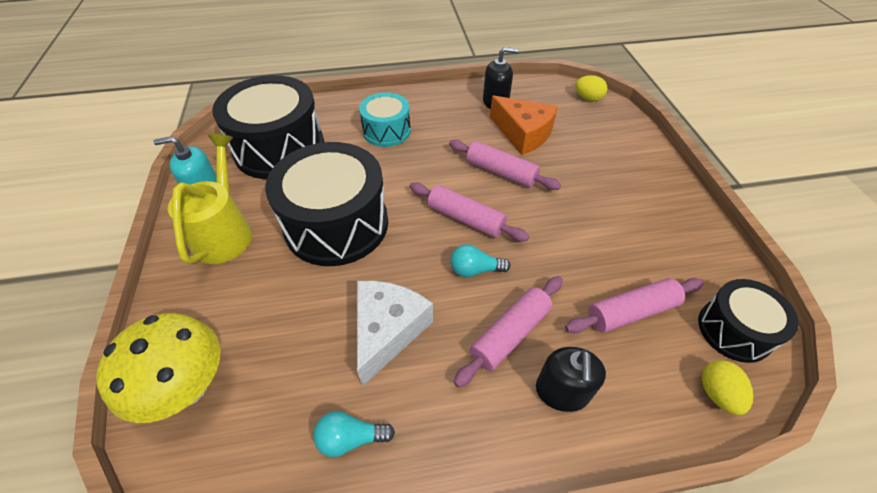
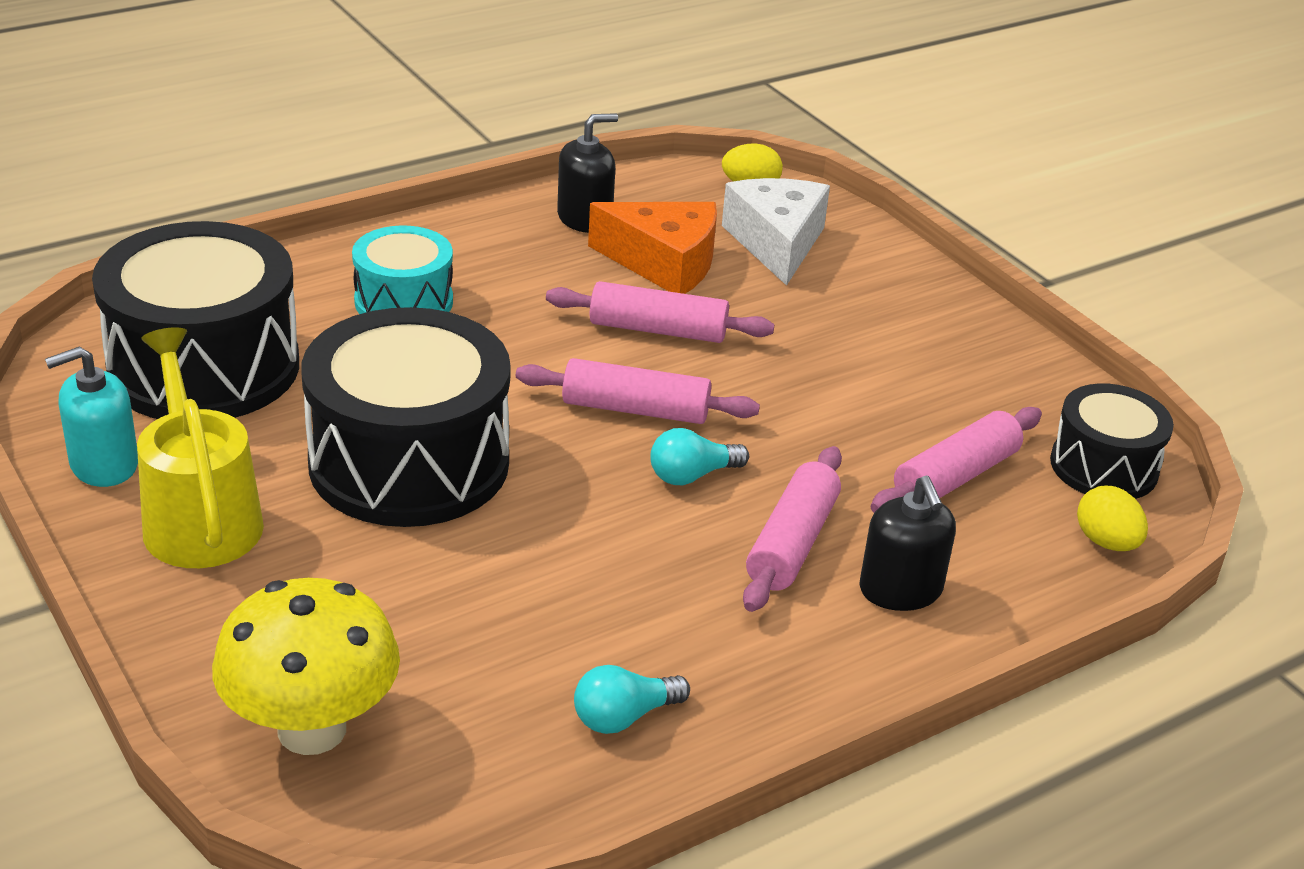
camera: 25 degrees left, 15 degrees down
(387, 331) = (597, 583): white cheese -> white cheese (776, 243)

